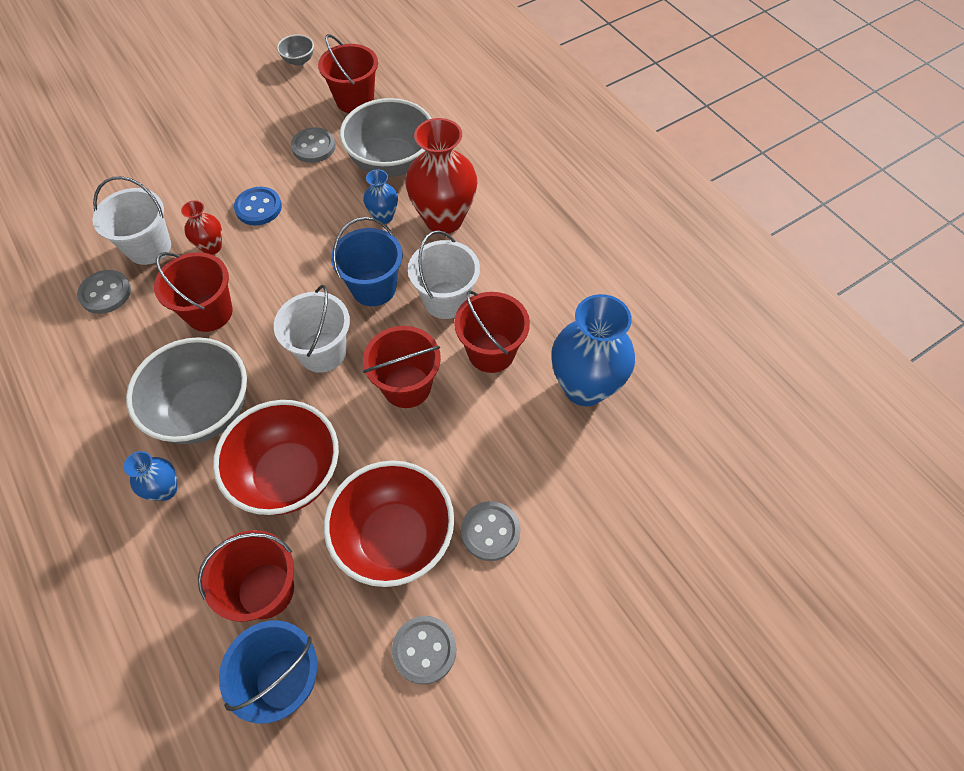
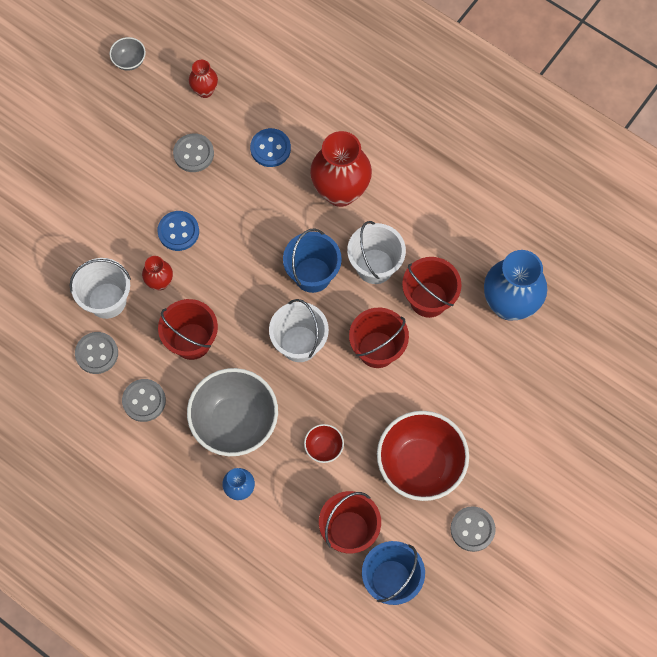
camera: 20 degrees left, 10 degrees up
(289, 475) = (324, 447): red bowl -> red bowl, size x0.44
(355, 100) = (205, 91): red bucket -> red vase
(383, 217) = (289, 205): blue vase -> none
(391, 163) = (270, 148): grey bowl -> blue button
(490, 531) = (483, 436): grey button -> grey button (144, 401)

